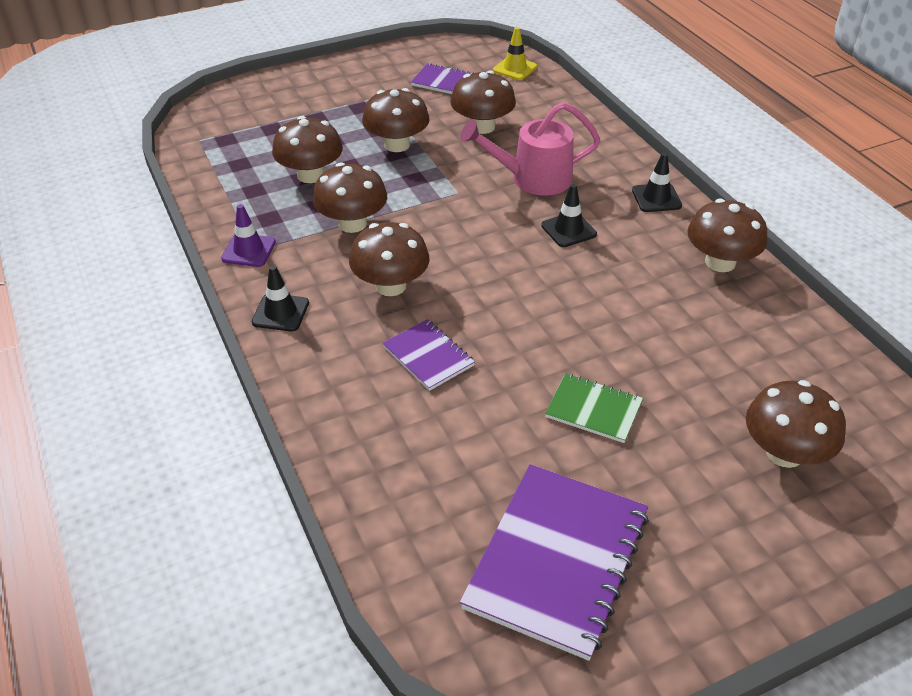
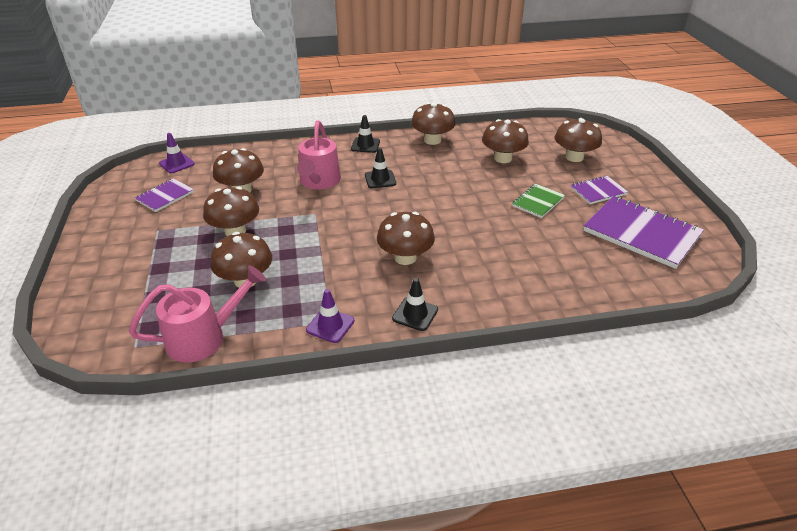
camera: 75 degrees left, 5 degrees down
(217, 174) = (204, 337): none -> pink watering can
(352, 223) = (324, 266): brown mushroom -> brown mushroom (502, 158)
(428, 356) = (481, 252): purple notebook -> purple notebook (598, 191)
(515, 68) = (177, 164): yellow traffic cone -> purple traffic cone

